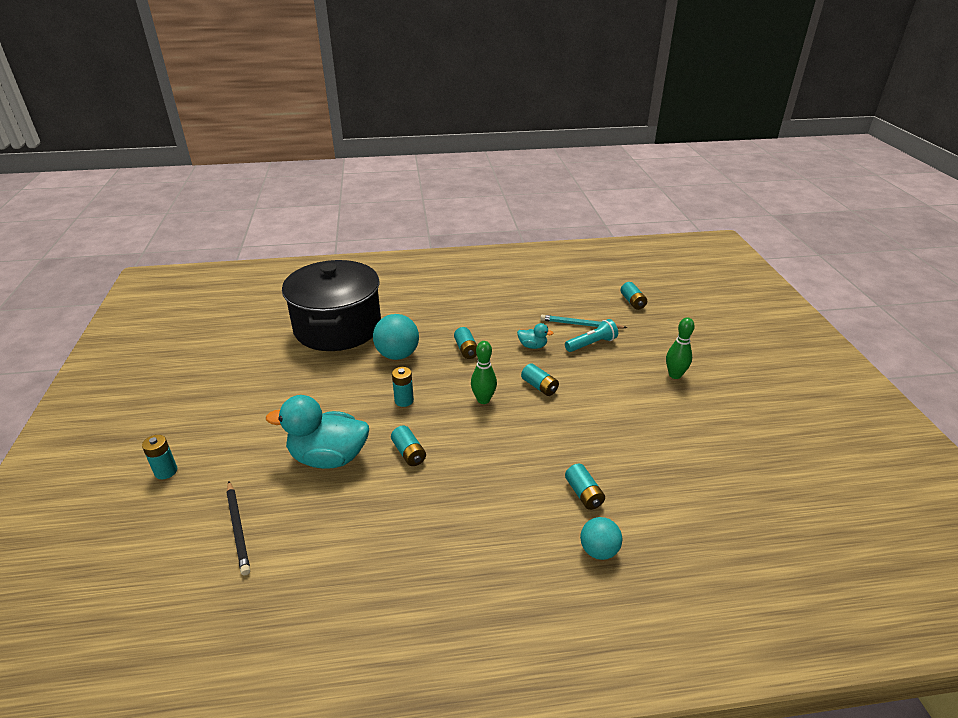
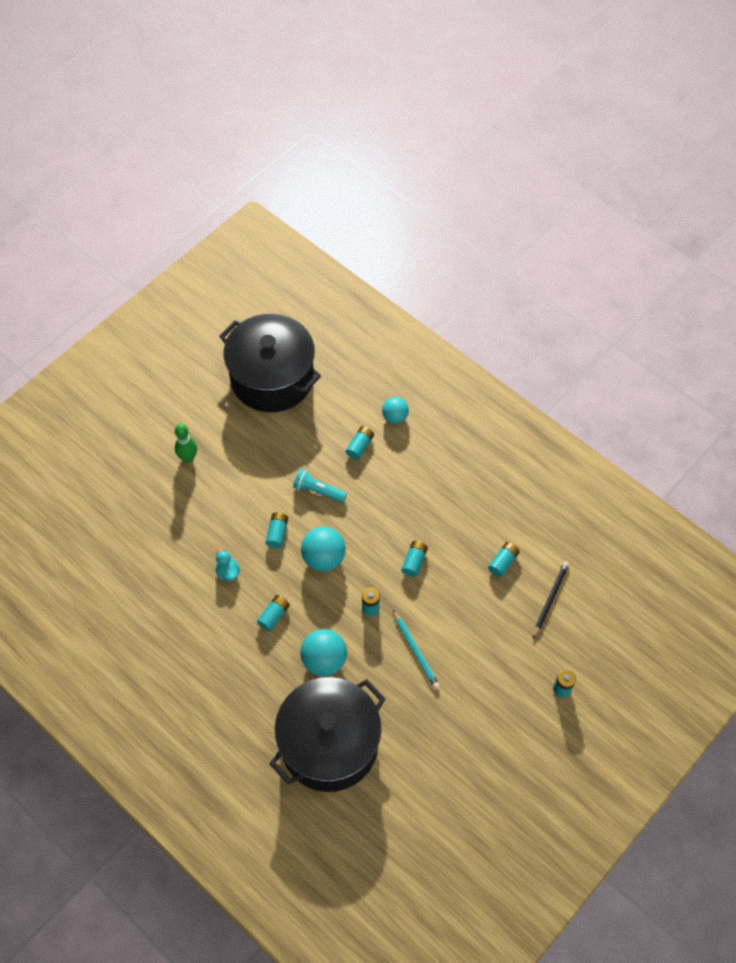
camera: 130 degrees left, 25 degrees up
(328, 458) = (461, 604): turquoise duck -> none
(483, 400) = (324, 558): green bowling pin -> turquoise ball
(581, 325) = (165, 557): turquoise pencil -> turquoise pencil (415, 650)
(591, 344) = (190, 533): turquoise flashlight -> turquoise flashlight (318, 491)
(632, 302) = (92, 540): turquoise battery -> turquoise battery (503, 562)
(741, 476) = (272, 378): none -> black pot

